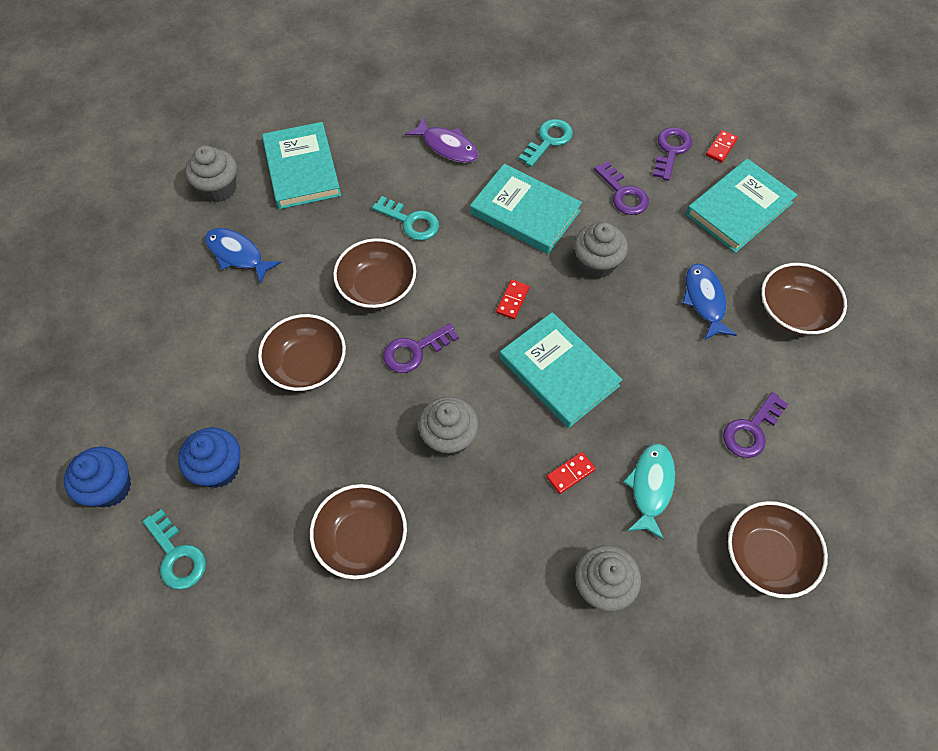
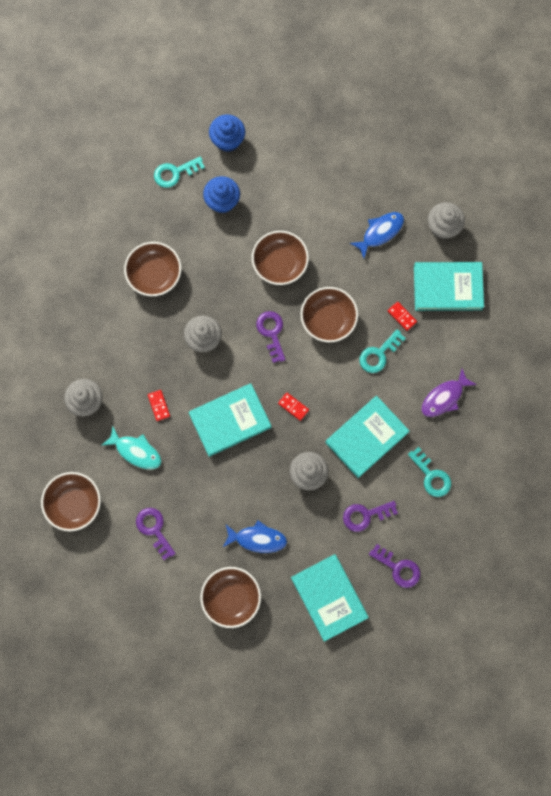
camera: 105 degrees right, 15 degrees up
(721, 147) = (391, 609): red domino -> red domino (402, 316)

